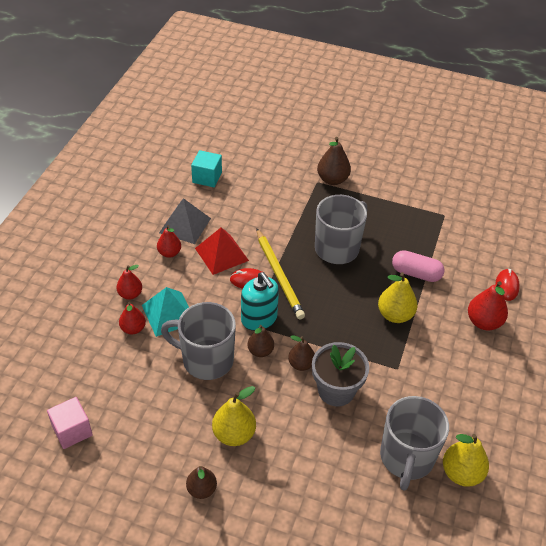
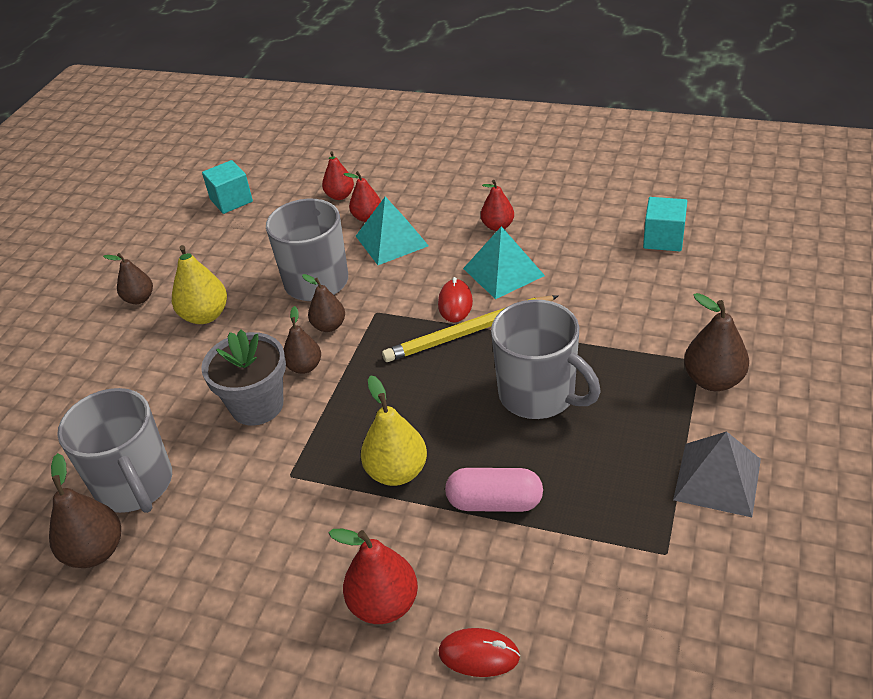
camera: 95 degrees right, 5 degrees down
(72, 431) = (231, 200): pink cube -> turquoise cube
(130, 294) = (421, 206): red pear -> red pear (340, 196)
(185, 225) = (554, 232): grey pyramid -> grey pyramid (717, 479)
(221, 254) = (503, 272): red pyramid -> turquoise pyramid
(259, 319) = (385, 319): turquoise soap dispenser -> none
(406, 458) = (135, 485): grey mug -> grey mug turned 135 degrees counterclockwise
(416, 273) = (494, 502): pink capsule -> pink capsule turned 75 degrees clockwise
(461, 473) = (95, 551): yellow pear -> brown pear

